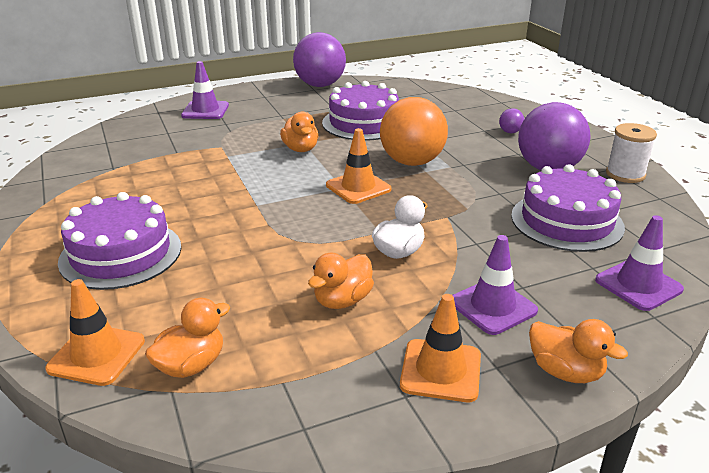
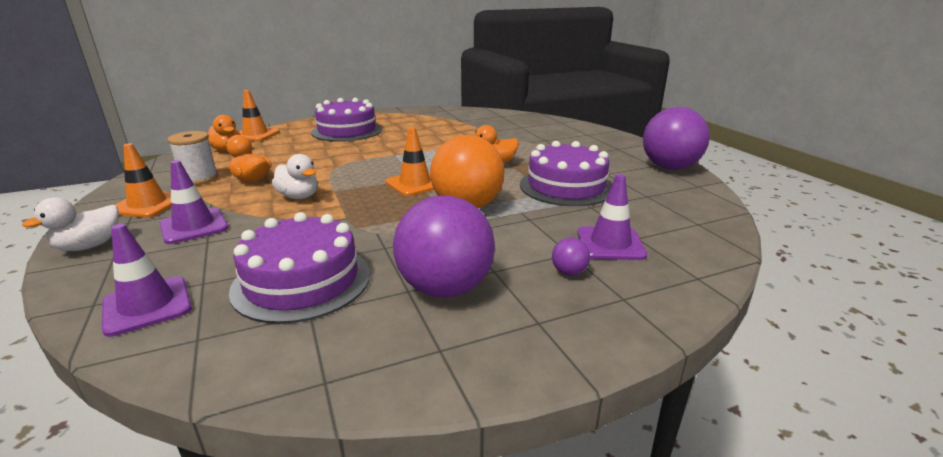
camera: 90 degrees right, 5 degrees down
(205, 110) = (570, 133): purple traffic cone -> purple traffic cone (610, 244)
(565, 372) = (89, 246): orange duck -> white duck
(625, 174) = (416, 361): white spool -> white spool (199, 178)

